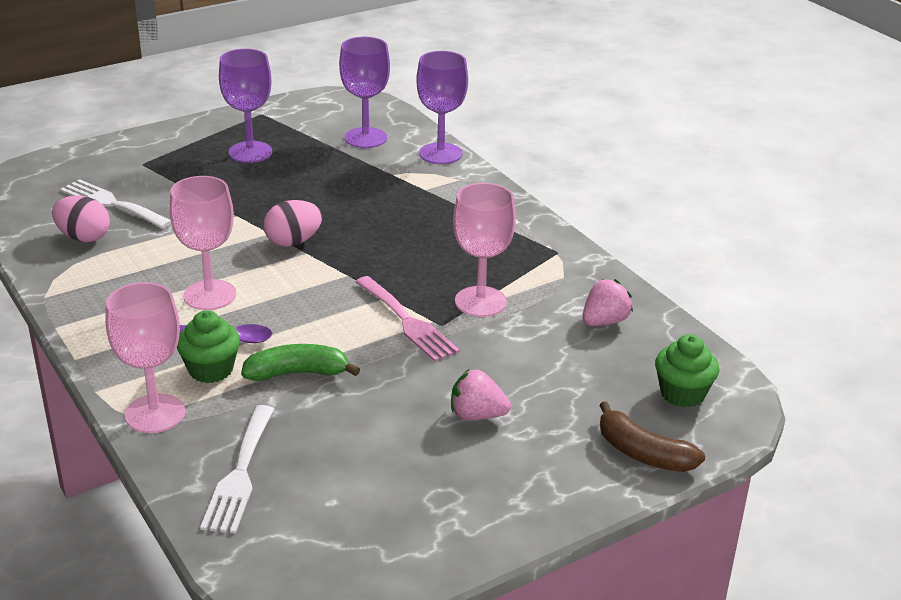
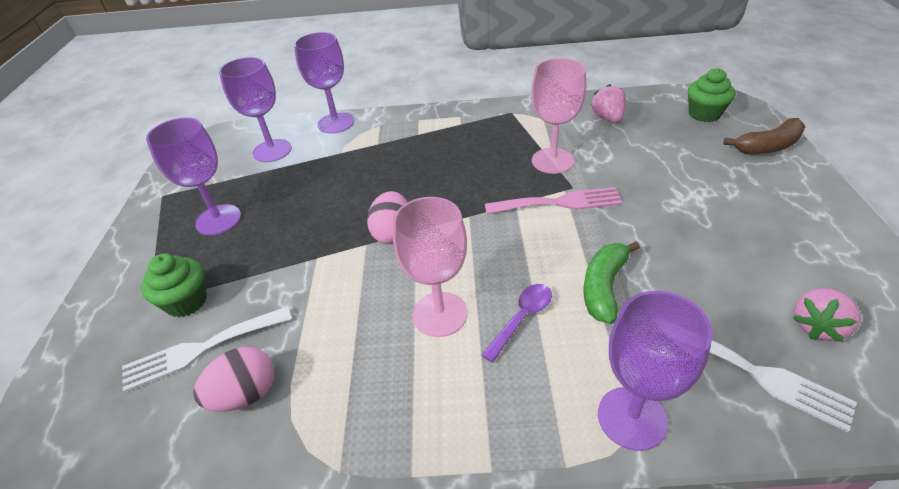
camera: 55 degrees left, 10 degrees up
(155, 413) = (632, 418): pink goblet -> purple goblet
(211, 370) = (571, 348): green cupcake -> green cupcake (186, 301)
(477, 415) = (702, 203): pink strawberry -> pink strawberry (817, 326)

